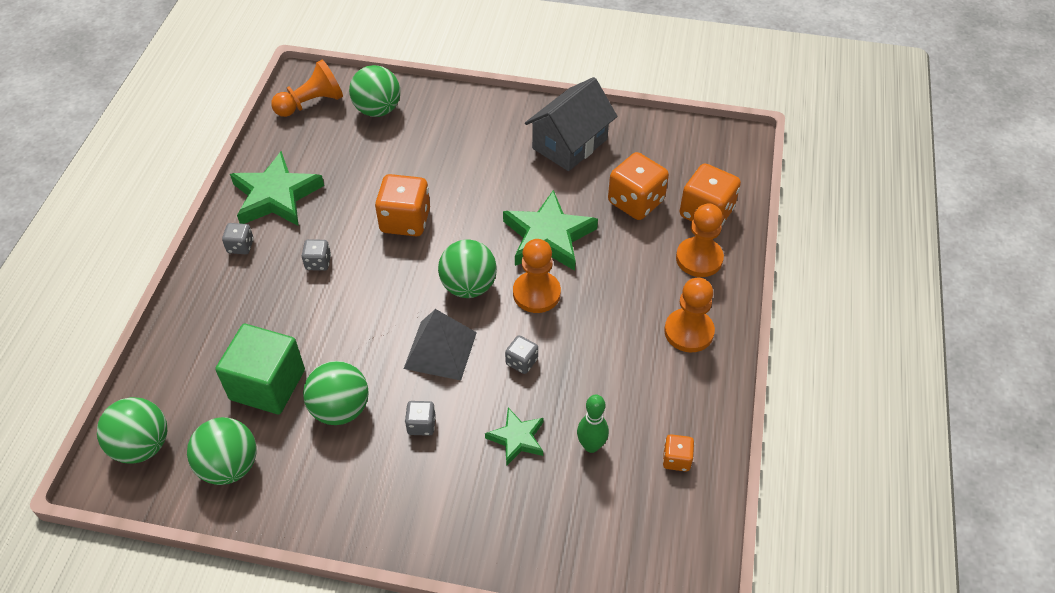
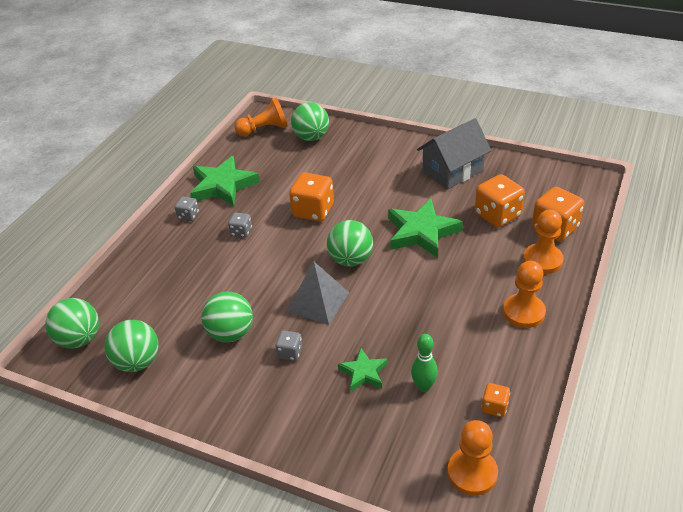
camera: 15 degrees right, 10 degrees down
(267, 384) = (181, 309): green cube -> none
(521, 362) = (380, 317): grey dice -> none
(536, 293) = (403, 270): orange pawn -> orange pawn (472, 473)

